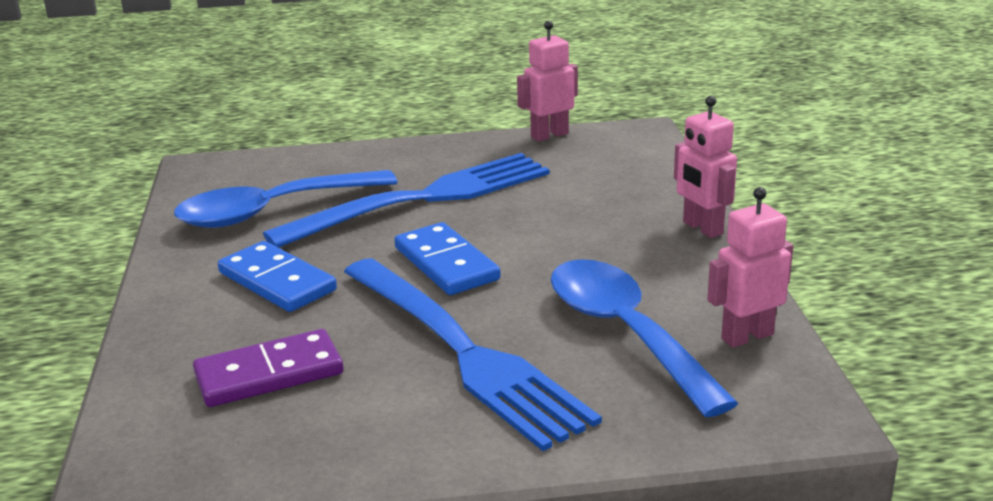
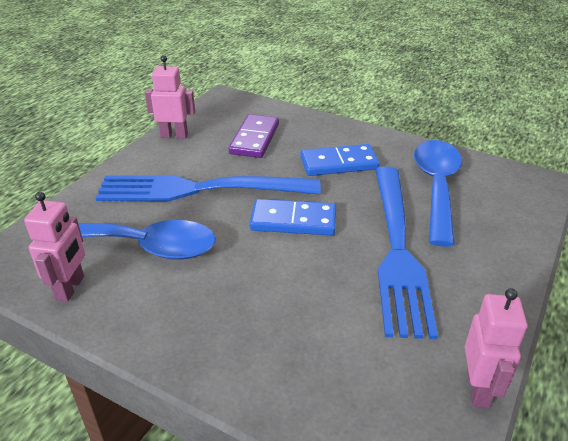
camera: 125 degrees right, 10 degrees up
(702, 228) = (198, 364): pink robot -> pink robot (174, 135)

